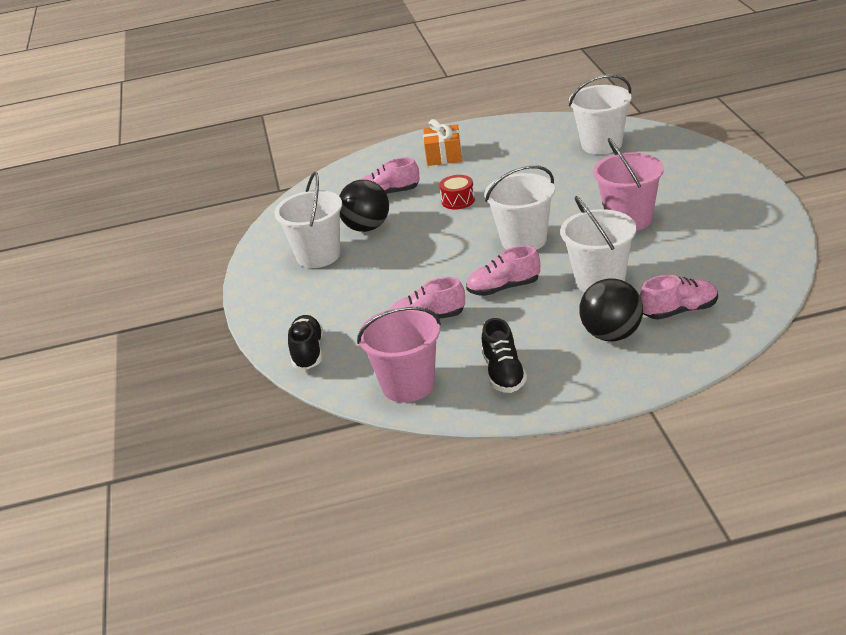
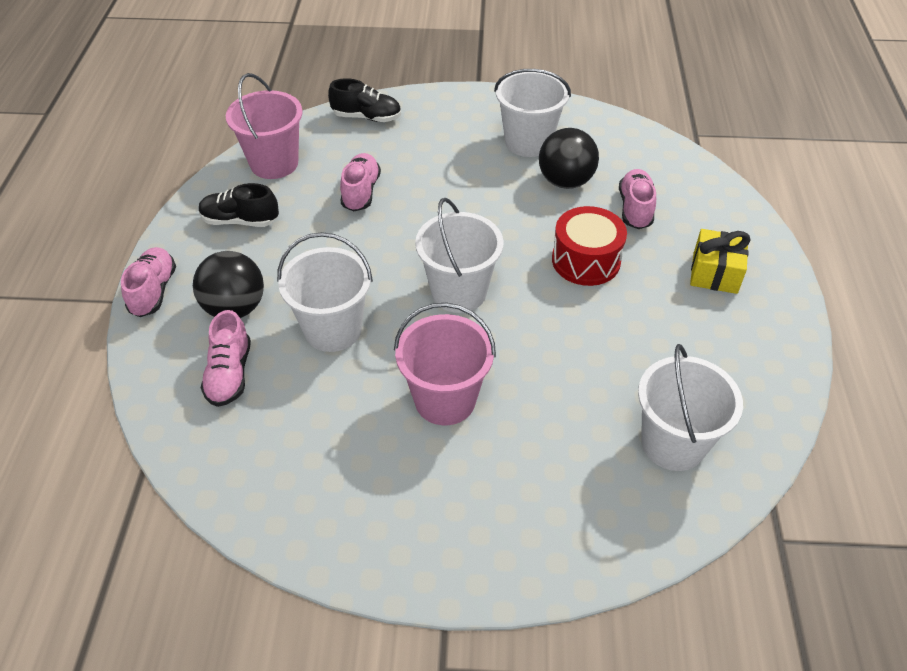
camera: 100 degrees right, 15 degrees up
(444, 156) = (715, 273): orange gift -> yellow gift
(458, 200) = (586, 260): red drum -> red drum, size x1.62
(503, 288) = (375, 253): pink shoe -> pink shoe (153, 291)

